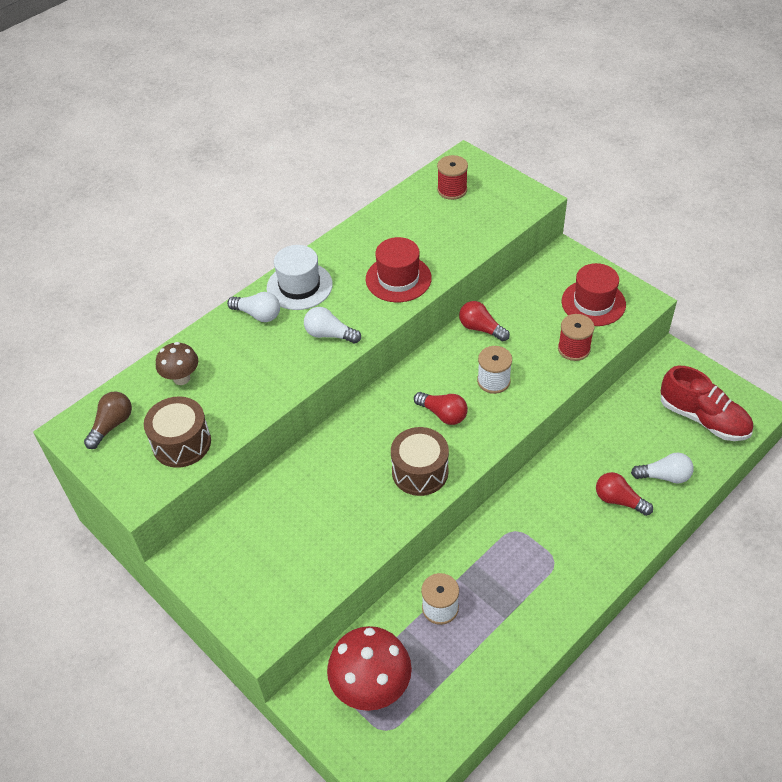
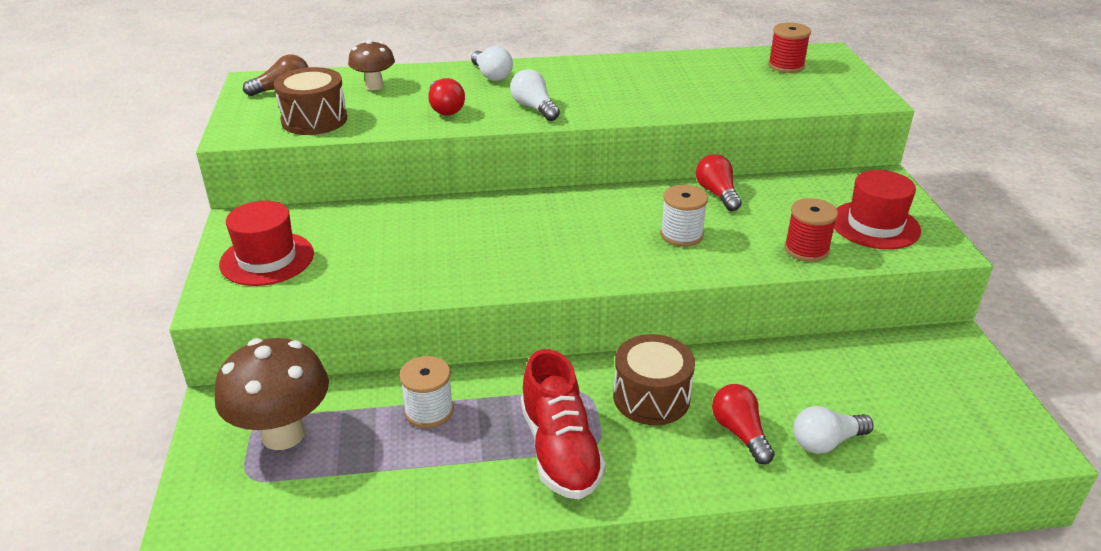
camera: 35 degrees right, 15 degrees down
(299, 286) = (552, 72): white hat -> none
(371, 688) = (283, 434): red mushroom -> brown mushroom
(398, 279) = (650, 99): red hat -> red hat (267, 259)
(420, 471) = (516, 264): brown drum -> brown drum (651, 397)
(443, 414) = (596, 235): red light bulb -> red light bulb (445, 108)
(664, 476) = (826, 442): white light bulb -> white light bulb turned 120 degrees clockwise
(703, 419) = (941, 416): red shoe -> red shoe (560, 450)

